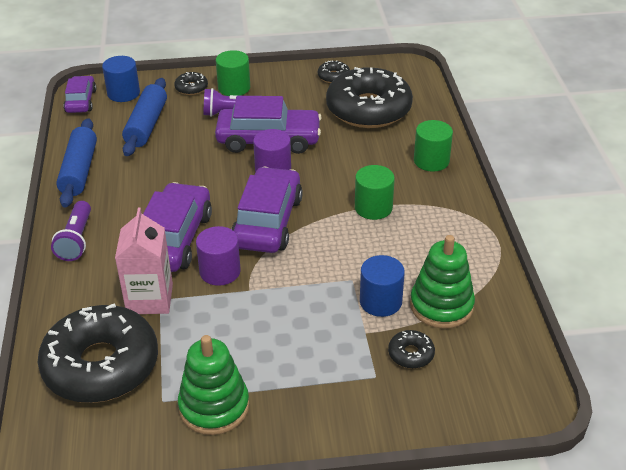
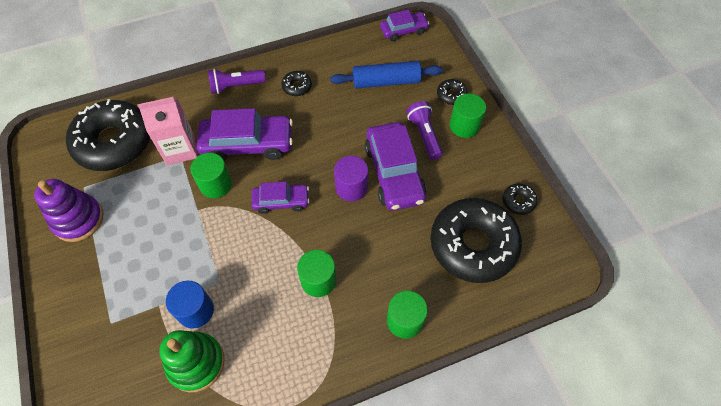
camera: 75 degrees right, 20 degrees up
(79, 171) = (314, 60): blue rolling pin -> none
(123, 93) = (425, 53): blue cylinder -> none
(214, 407) = (78, 219): green stacking toy -> purple stacking toy
(220, 271) = (215, 184): purple cylinder -> green cylinder
(267, 222) = (281, 201): purple car -> purple car, size x0.58
(411, 354) = (136, 346): black donut -> black donut (297, 86)

